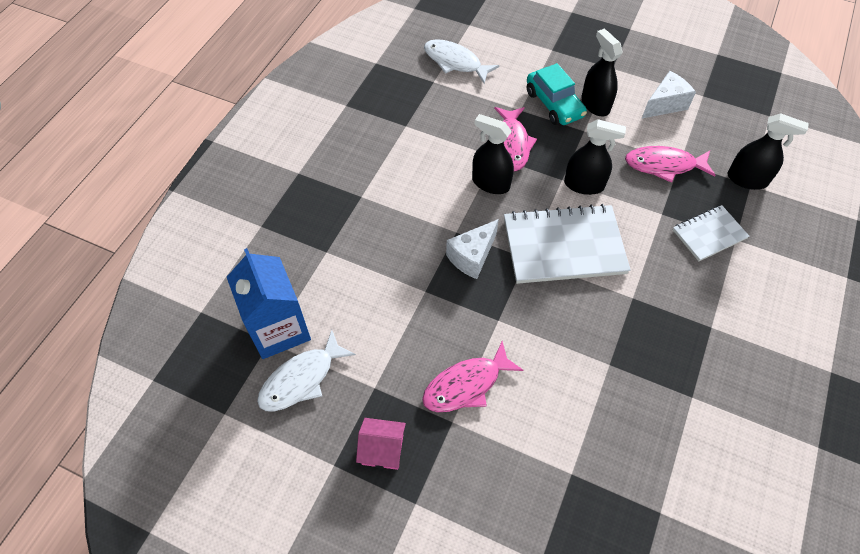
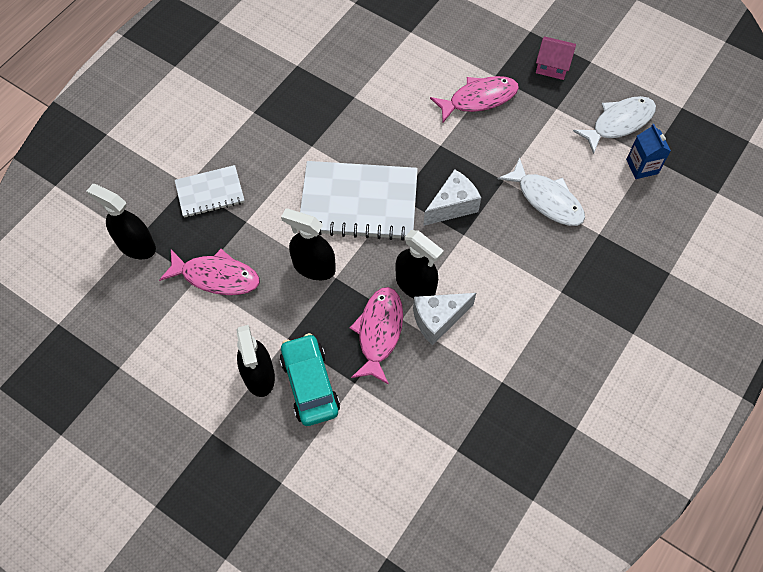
camera: 170 degrees left, 5 degrees up
(279, 329) = (642, 166): blue carton -> blue carton, size x0.53
(455, 62) = (421, 481): white fish -> white fish (546, 199)
(665, 104) = (173, 361): white cheese -> white cheese (438, 320)

